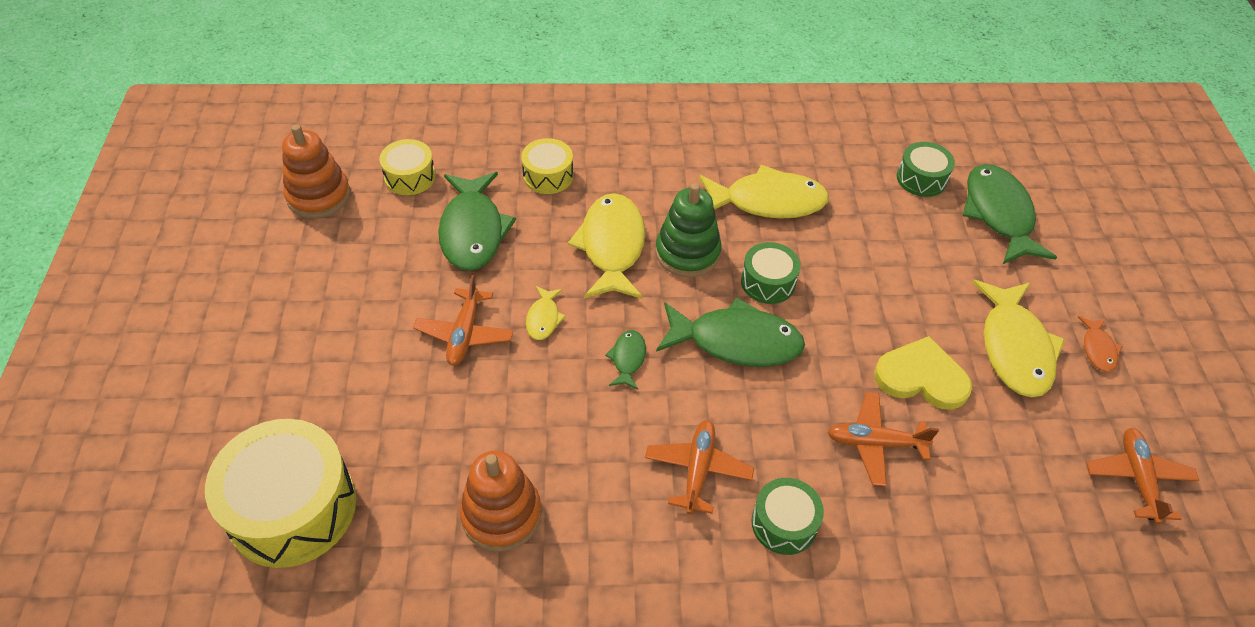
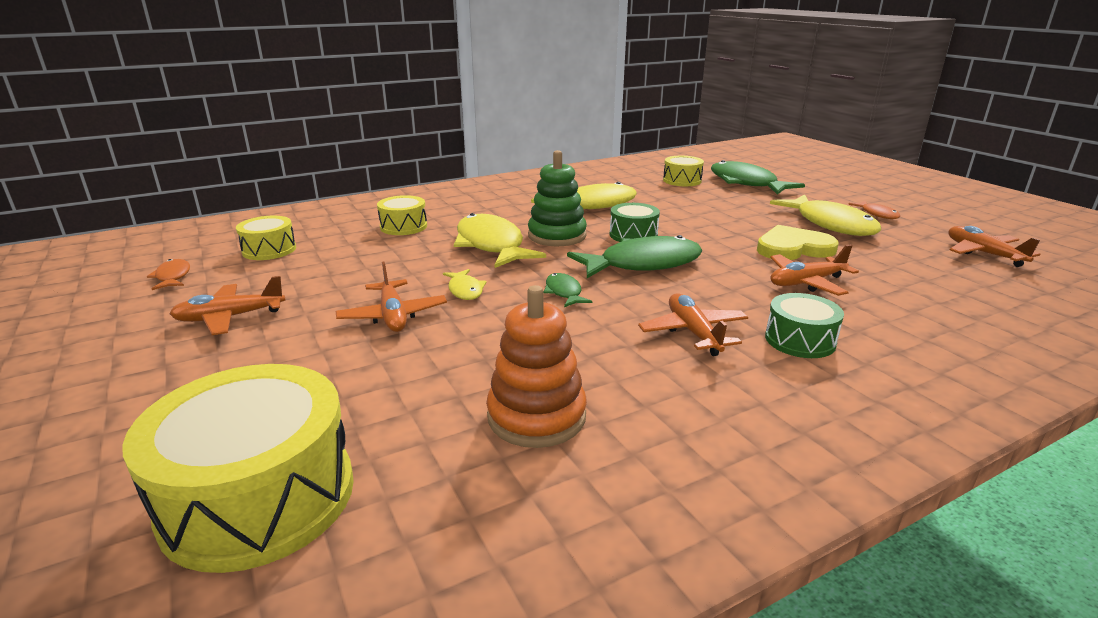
camera: 25 degrees left, 25 degrees down
(319, 196) = (173, 277): orange stacking toy -> orange fish
(342, 282) = (230, 317): none -> orange plane
(473, 231) = (355, 263): green fish -> none
(921, 179) = (682, 180): green drum -> yellow drum

